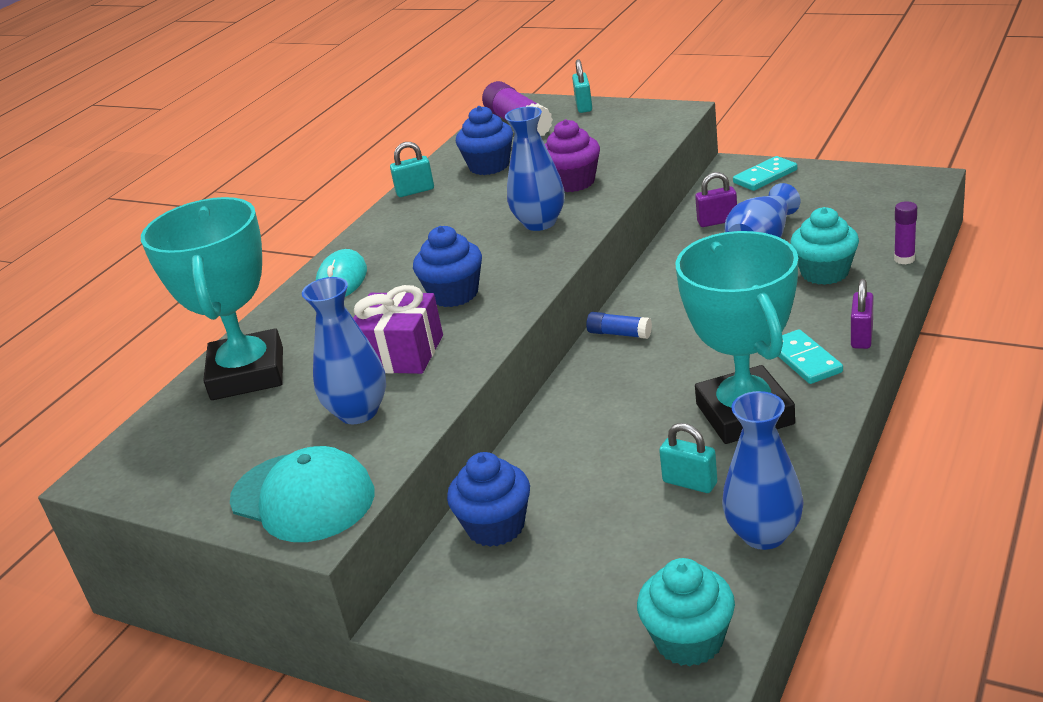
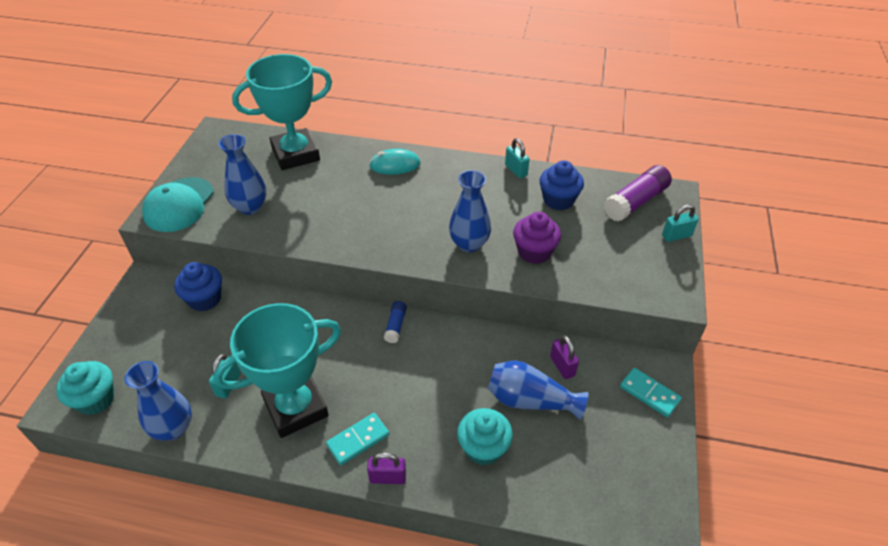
camera: 70 degrees right, 15 degrees up
(400, 353) = (307, 210): purple gift -> none
(454, 294) = (373, 219): blue cupcake -> none
(904, 259) = (509, 509): purple glue stick -> none

